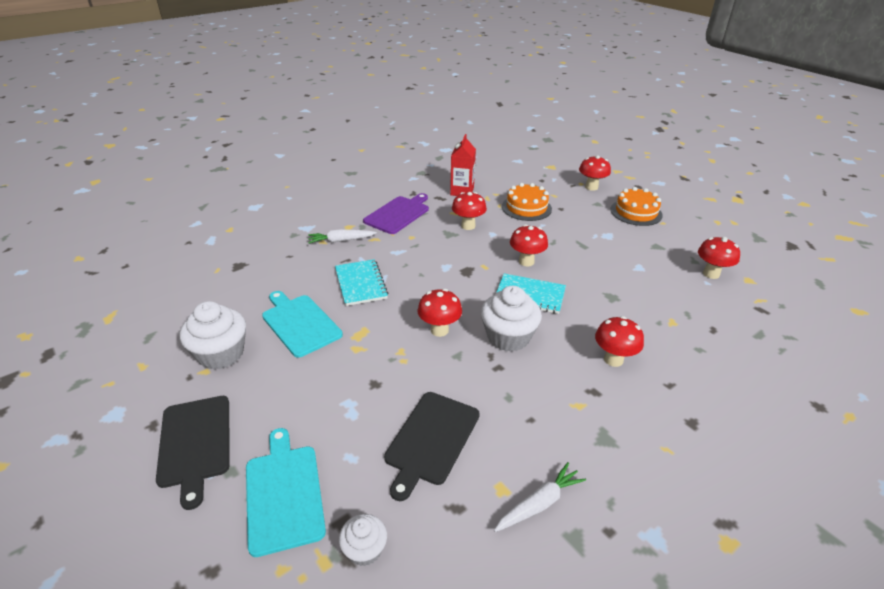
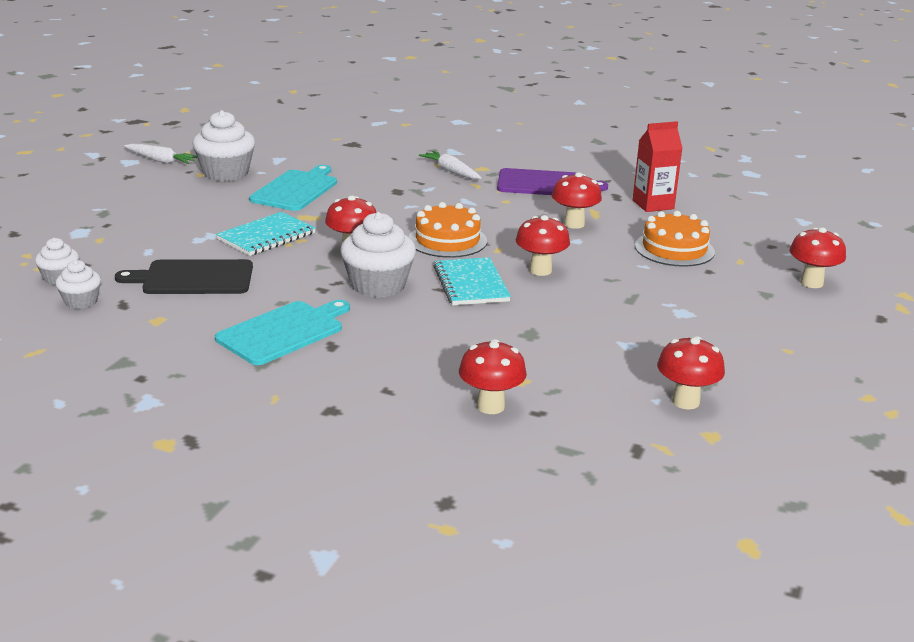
camera: 60 degrees right, 10 degrees down
(195, 443) = (121, 194): black cutting board -> none
(284, 493) = (94, 237): turquoise cutting board -> turquoise cutting board (283, 332)
(361, 284) = (387, 198): turquoise notebook -> turquoise notebook (266, 236)
(431, 543) = (81, 301): none -> white cupcake
(539, 503) = (152, 340): white carrot -> white carrot (161, 160)
(613, 359) = (400, 350): red mushroom -> red mushroom (490, 406)
(636, 212) = (787, 325): orange cake -> orange cake (447, 240)

